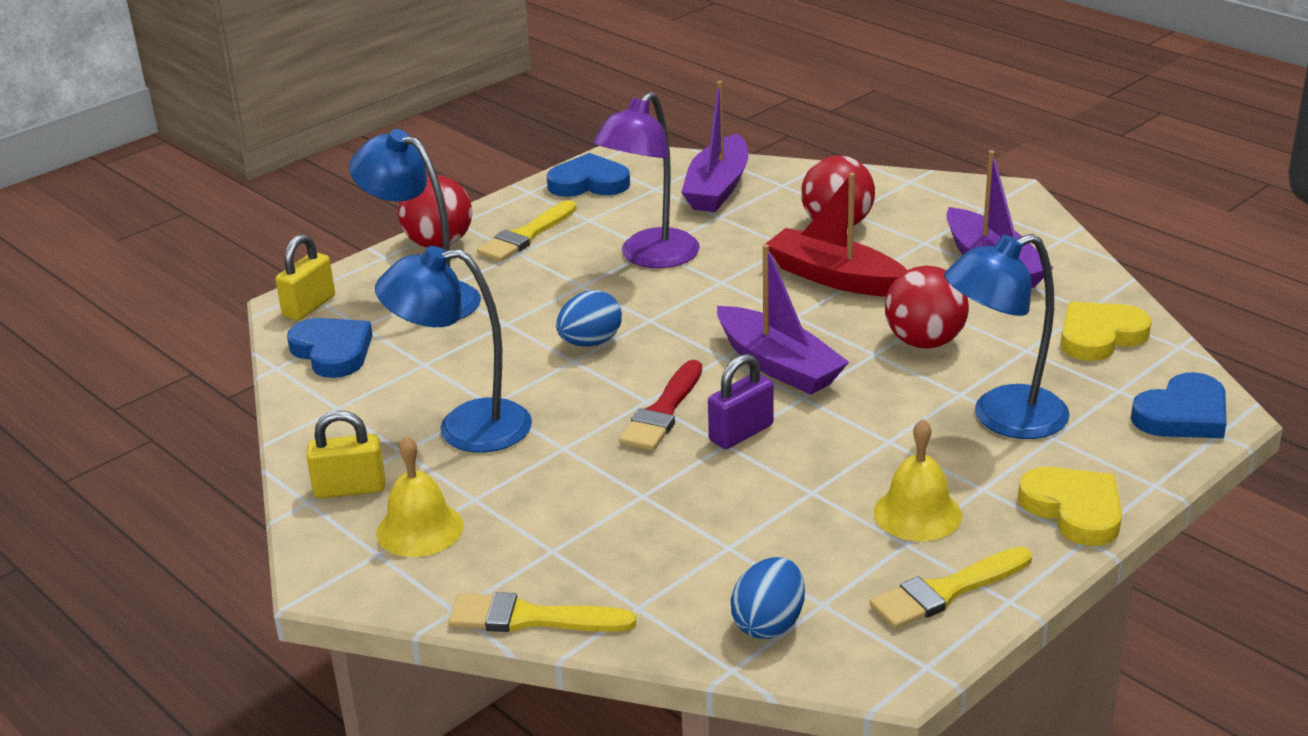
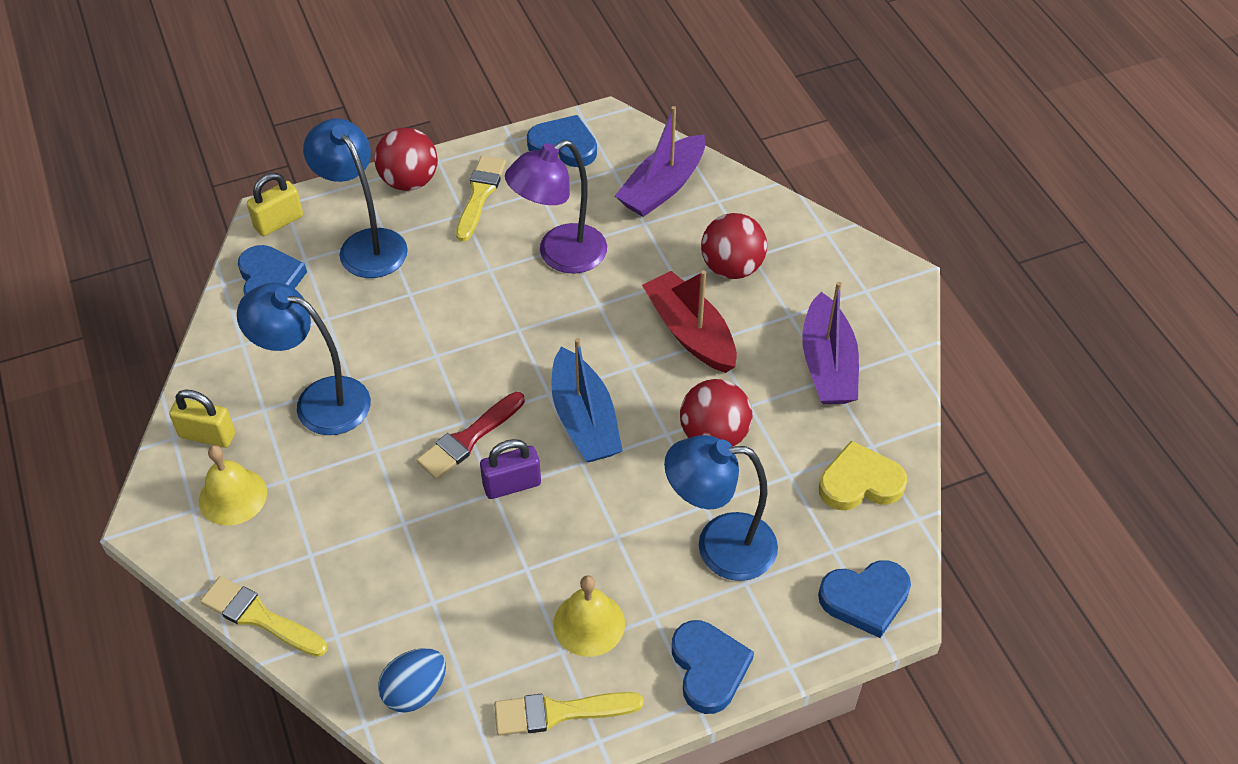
camera: 20 degrees right, 20 degrees up
(526, 235) = (480, 194): yellow brush -> yellow brush turned 135 degrees clockwise
(590, 343) = (459, 340): blue egg -> none
(778, 365) = (584, 419): purple boat -> blue boat
(1074, 510) = (708, 668): yellow heart -> blue heart

